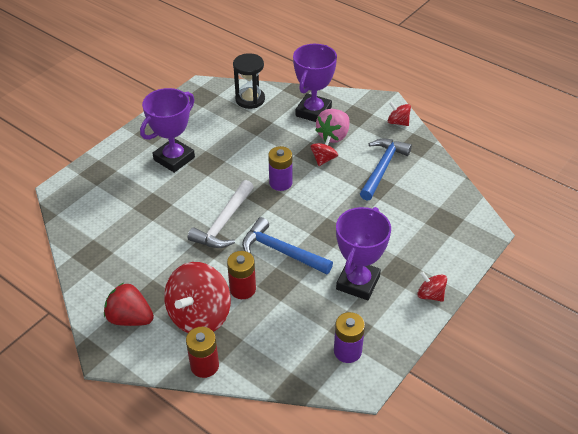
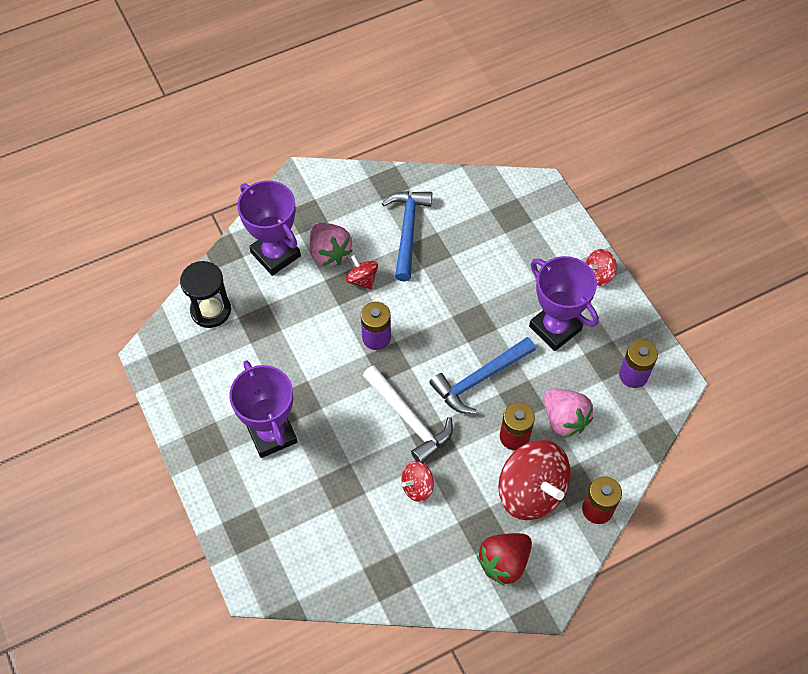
camera: 65 degrees left, 15 degrees up
(276, 316) = (564, 419): none -> pink strawberry
(382, 168) = (407, 231): blue hammer -> blue hammer turned 45 degrees clockwise
(398, 122) = (344, 182): red spinning top -> red spinning top (417, 487)

